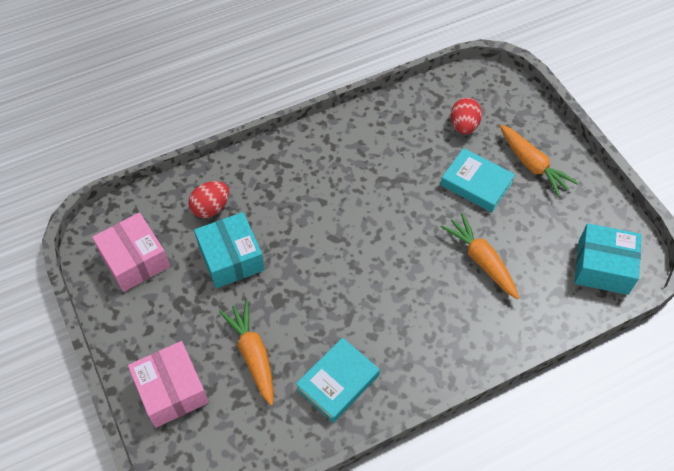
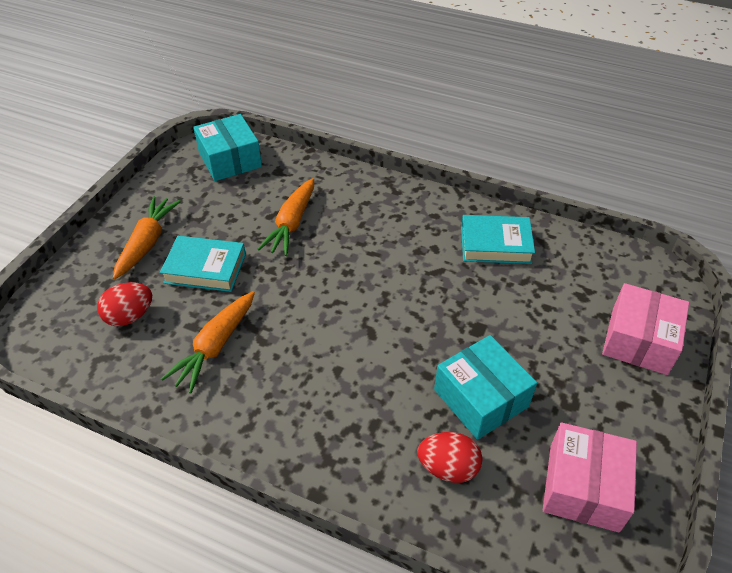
camera: 130 degrees left, 10 degrees down
(231, 258) = (481, 398): turquoise box -> turquoise box turned 60 degrees counterclockwise
(253, 355) = (542, 309): orange carrot -> orange carrot (215, 346)
(476, 184) = (205, 268): turquoise book -> turquoise book turned 75 degrees counterclockwise

